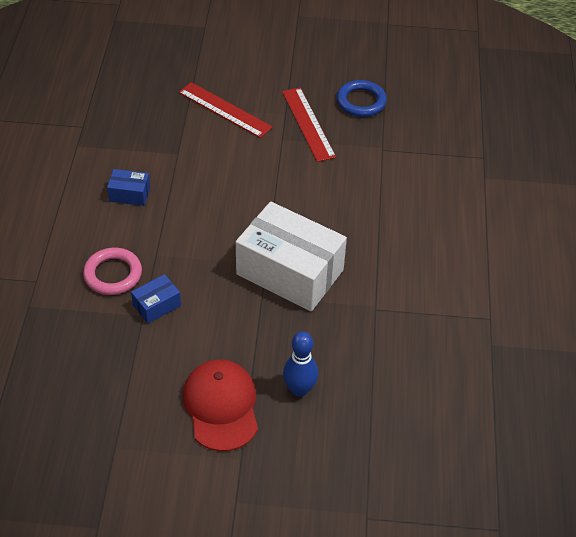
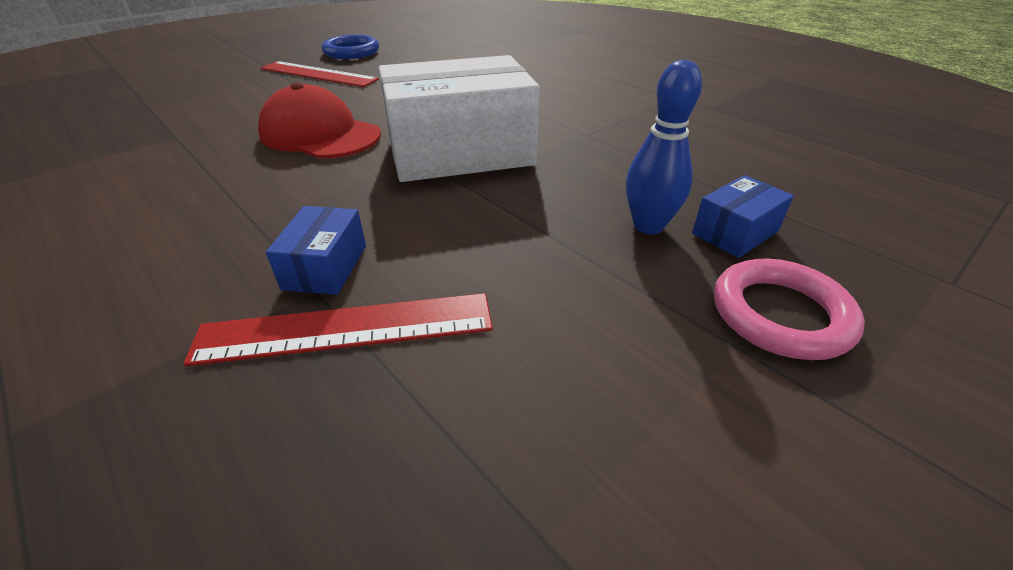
camera: 45 degrees left, 10 degrees down
(113, 274) = (194, 277): pink ring -> pink ring (780, 314)
(129, 194) = (132, 191): blue box -> blue box (735, 232)
(221, 406) = (601, 309): red cap -> red cap (320, 134)
(224, 110) = (204, 95): red ruler -> red ruler (346, 328)

